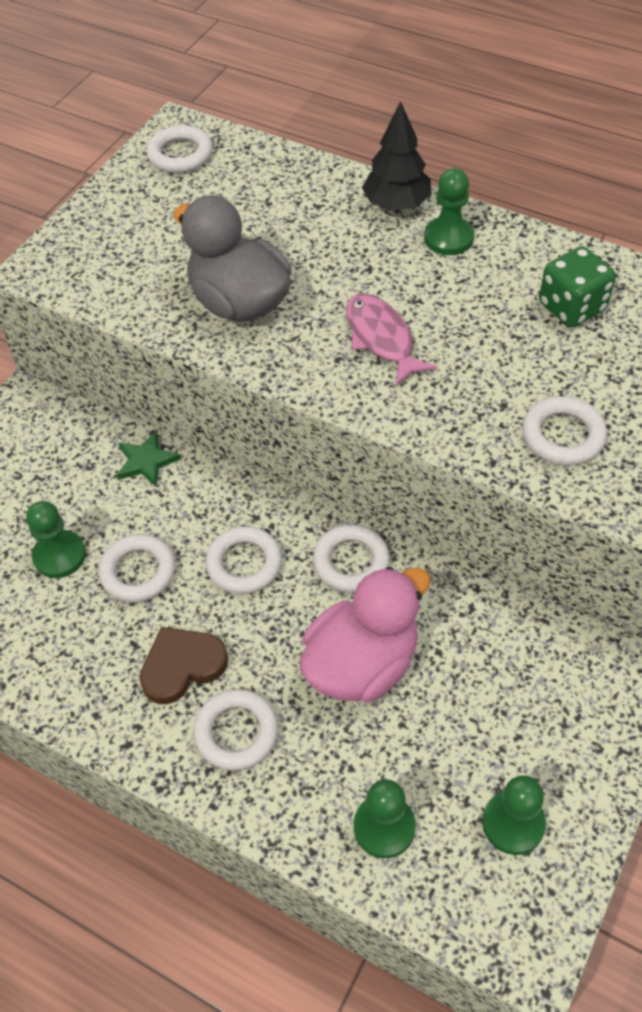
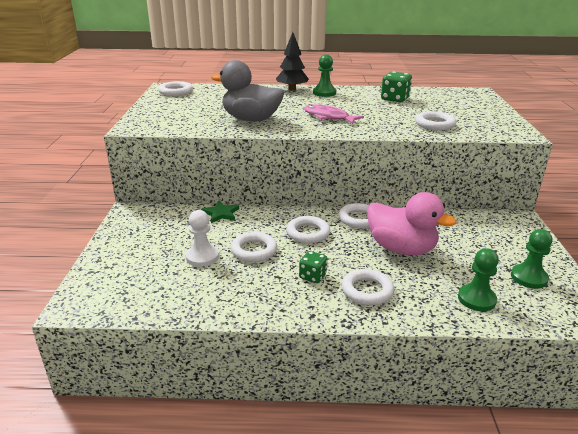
camera: 30 degrees left, 25 degrees down
(59, 555) = (202, 257): green pawn -> white pawn
(182, 666) = (312, 276): brown heart -> green dice
(362, 663) = (401, 248): pink duck -> pink duck turned 105 degrees clockwise

